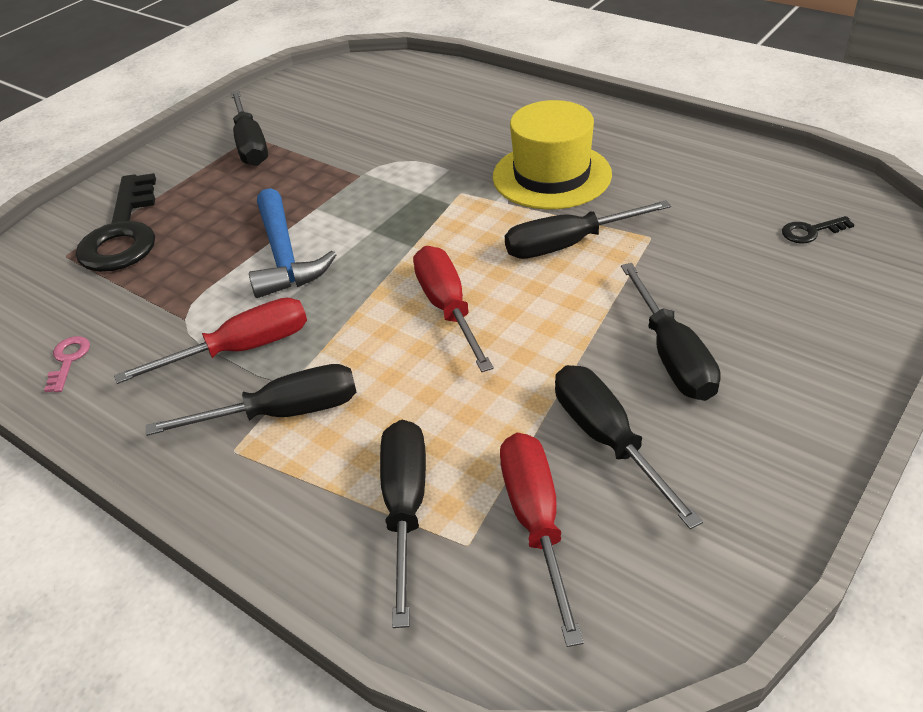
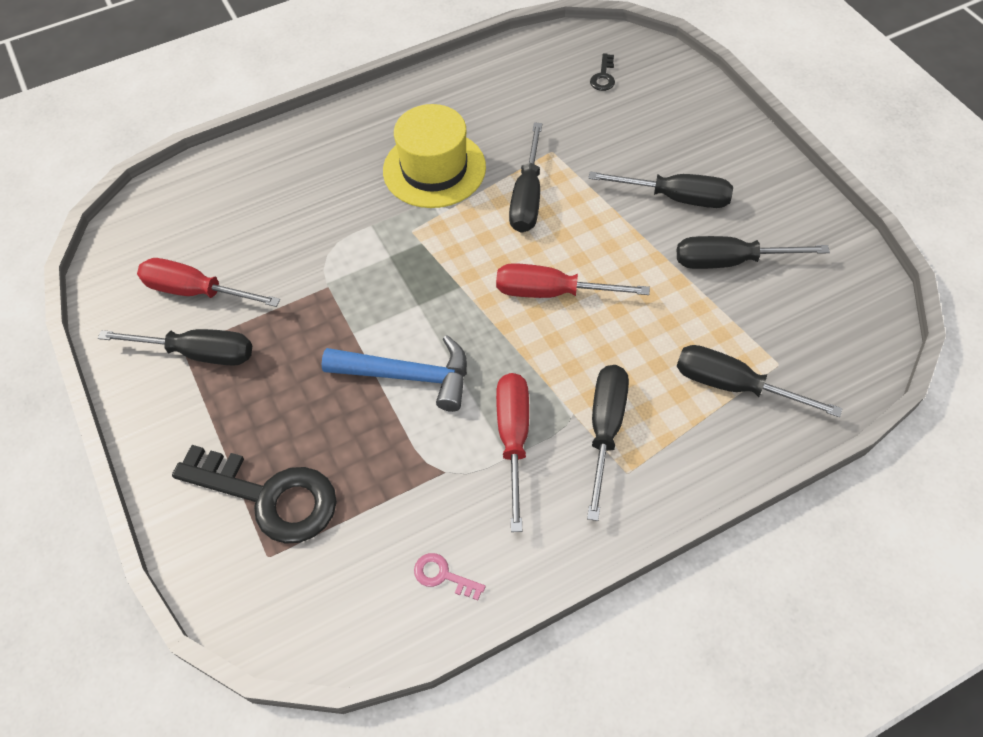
camera: 65 degrees left, 15 degrees up
(536, 522) = (777, 323): red screwdriver -> red screwdriver (196, 291)

